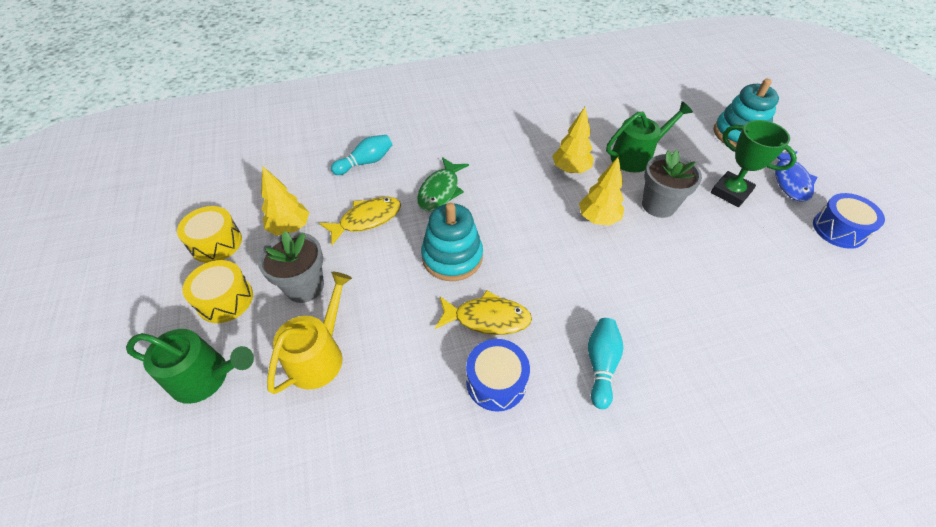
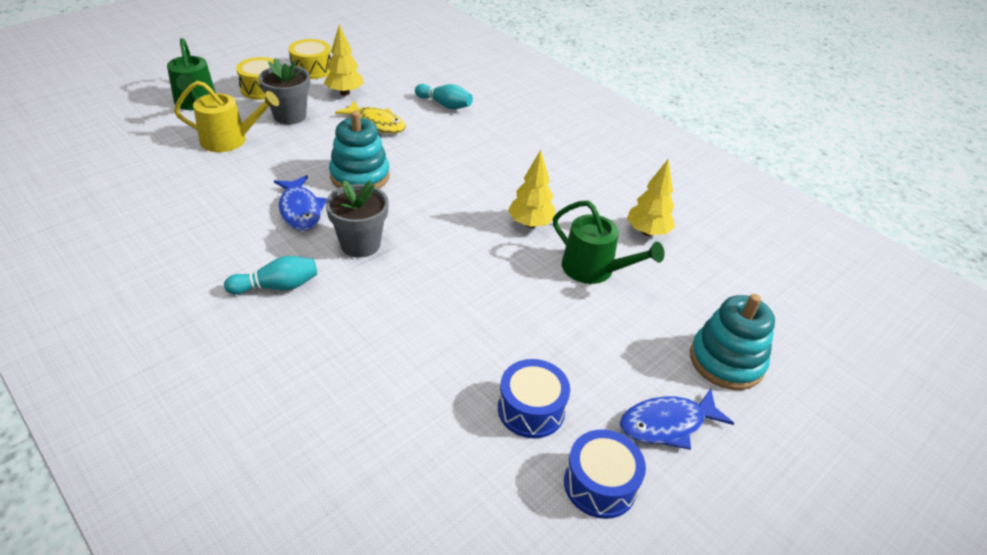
camera: 60 degrees right, 10 degrees down
(440, 191) = (437, 151): green fish -> none
(487, 318) = (300, 210): yellow fish -> blue fish
(496, 381) = (236, 228): blue drum -> blue drum (531, 409)
(598, 218) = (468, 255): yellow tree -> yellow tree (647, 232)
(658, 205) = (522, 299): grey flower pot -> grey flower pot (360, 244)
(730, 192) = (593, 361): green trophy -> none

